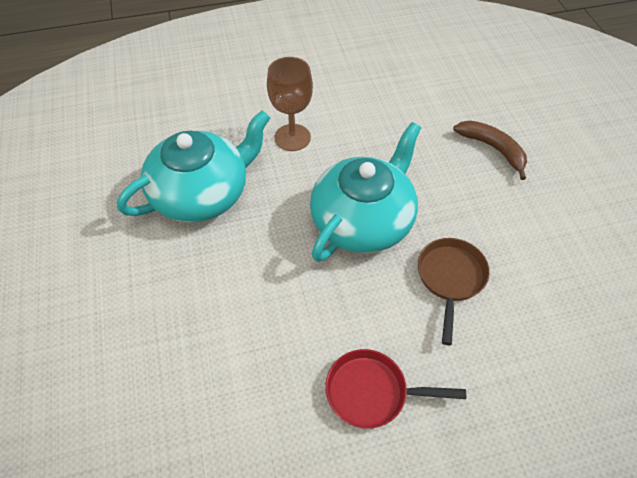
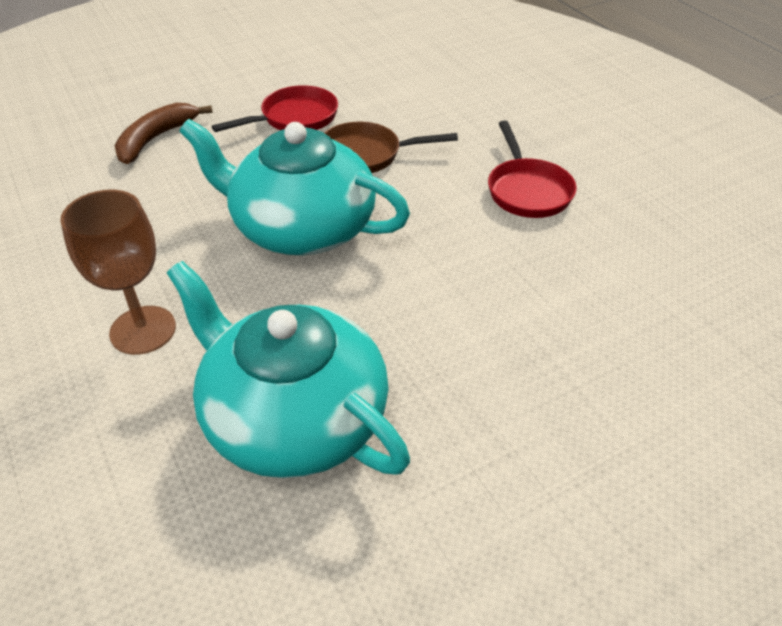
camera: 105 degrees left, 10 degrees down
(516, 237) = (295, 118): none -> red pan

